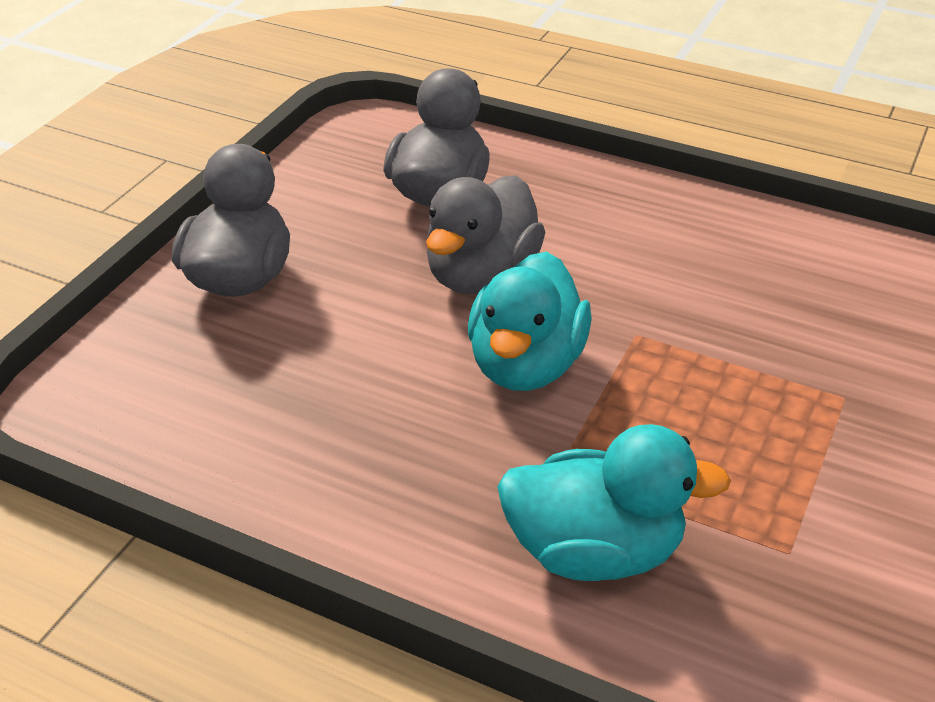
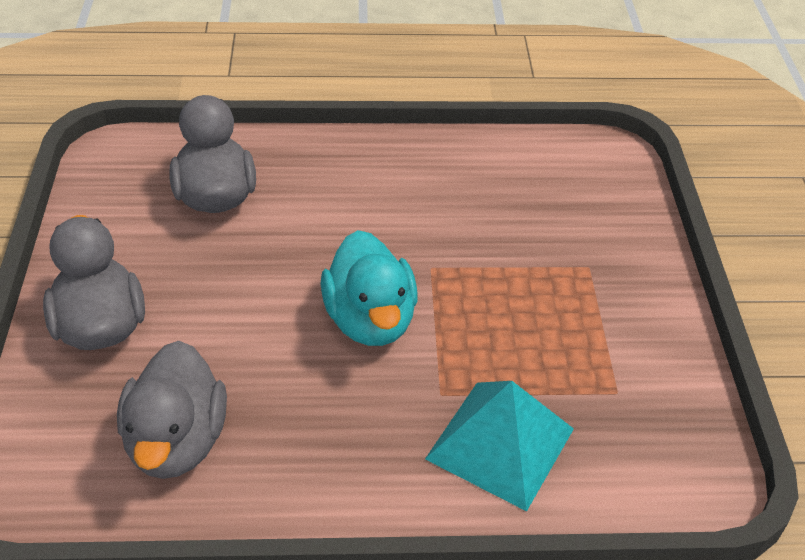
camera: 30 degrees left, 5 degrees up
(481, 275) = (293, 258): grey duck -> grey duck (177, 441)
(594, 551) = (500, 444): turquoise duck -> turquoise pyramid

